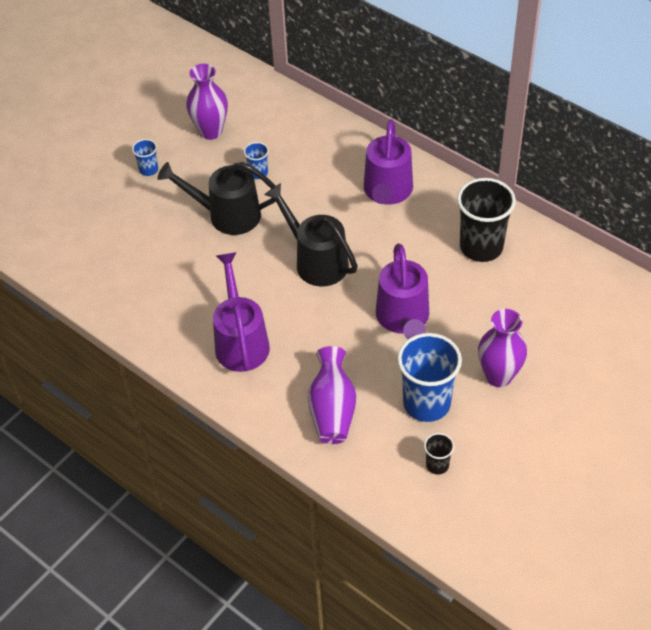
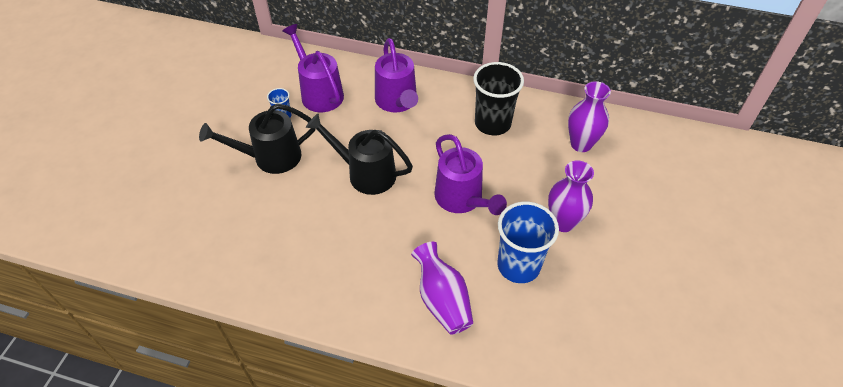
camera: 25 degrees left, 0 degrees up
(149, 170) = (183, 139): blue cup -> none
(211, 131) = (227, 93): purple vase -> purple vase (581, 144)
(240, 341) = (330, 264): purple watering can -> purple watering can (319, 92)
(437, 465) = (556, 318): black cup -> none

